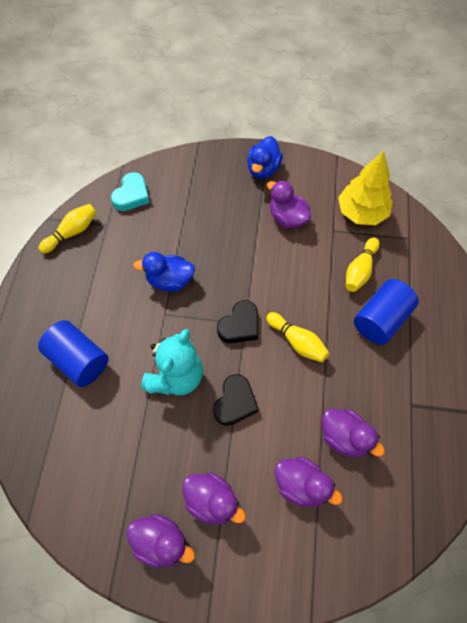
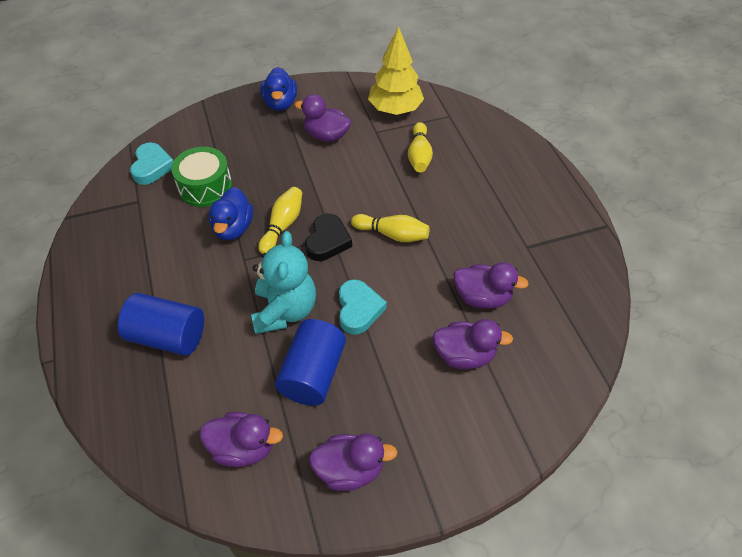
camera: 25 degrees left, 10 degrees down
(72, 233) = (100, 221): yellow bowling pin -> yellow bowling pin (283, 225)
(165, 231) = (205, 187): none -> green drum
(169, 281) = (233, 228): blue duck -> blue duck turned 60 degrees counterclockwise
(212, 501) = (383, 407): purple duck -> purple duck (243, 447)
(235, 402) = (359, 309): black heart -> turquoise heart
(381, 320) = (461, 188): blue cylinder -> blue cylinder (313, 374)

